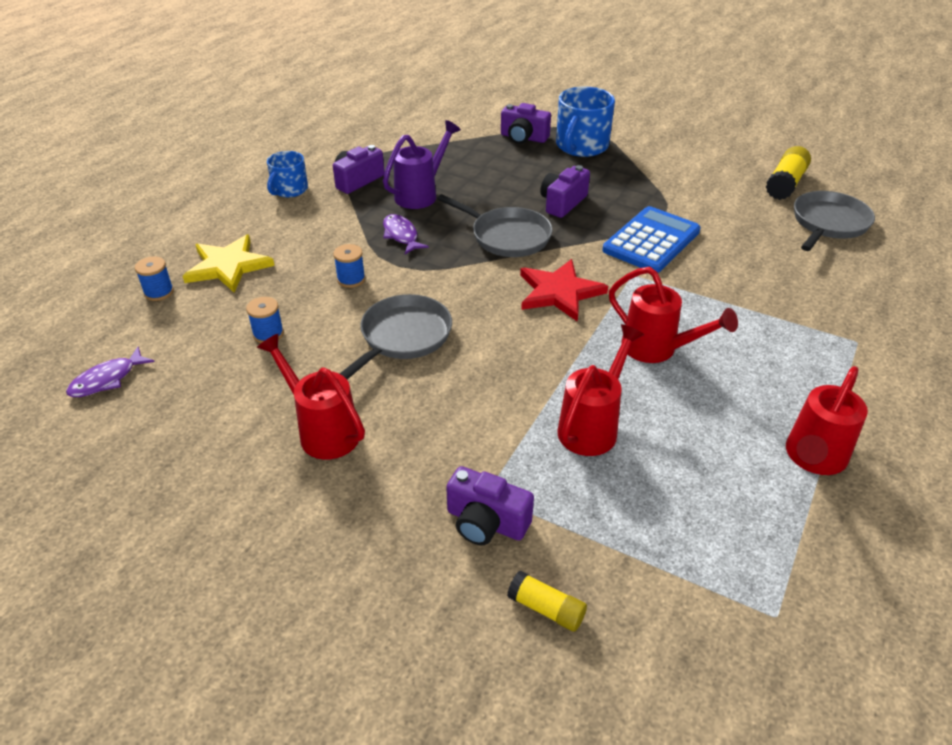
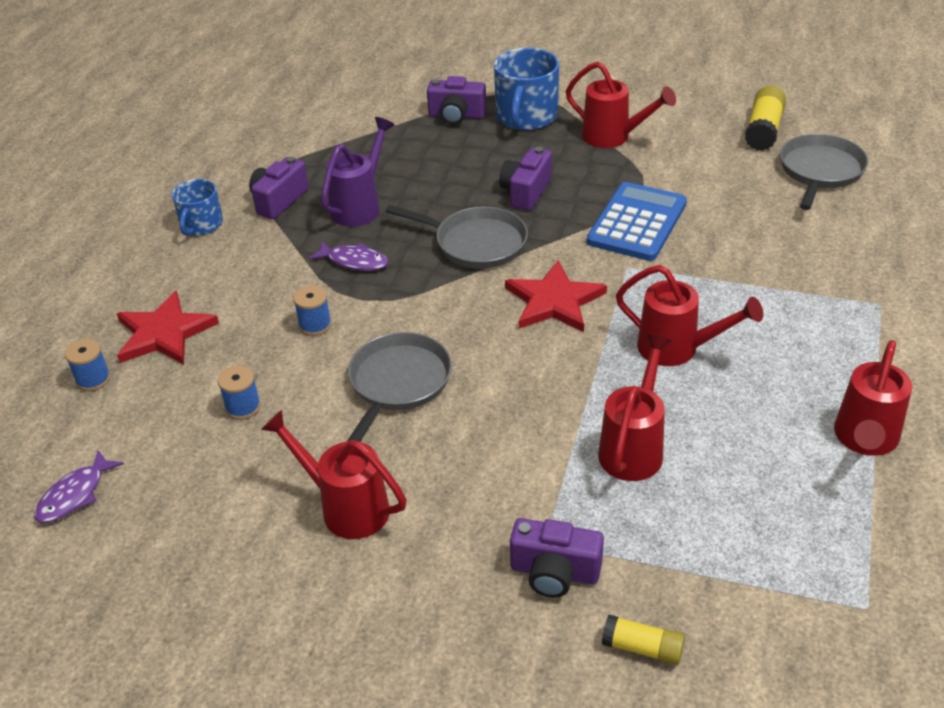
camera: 10 degrees left, 0 degrees up
(228, 266) = (164, 333): yellow star -> red star
(401, 235) = (354, 261): purple fish -> purple fish turned 150 degrees clockwise
(651, 172) = (613, 137): none -> red watering can

